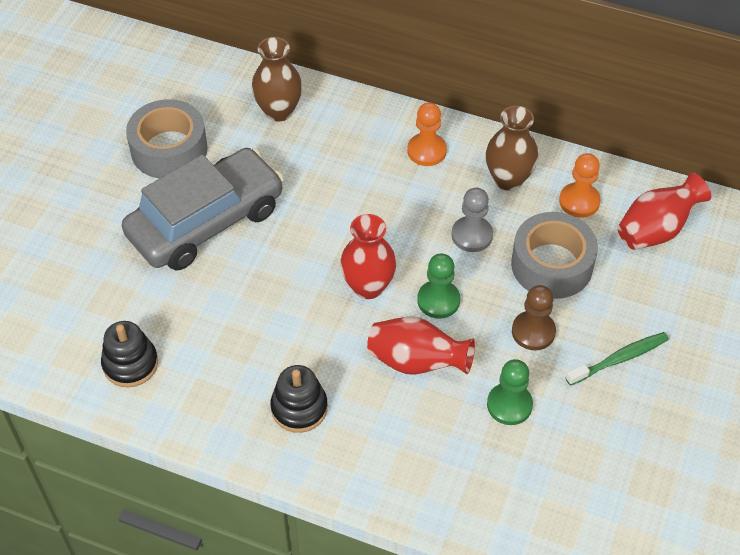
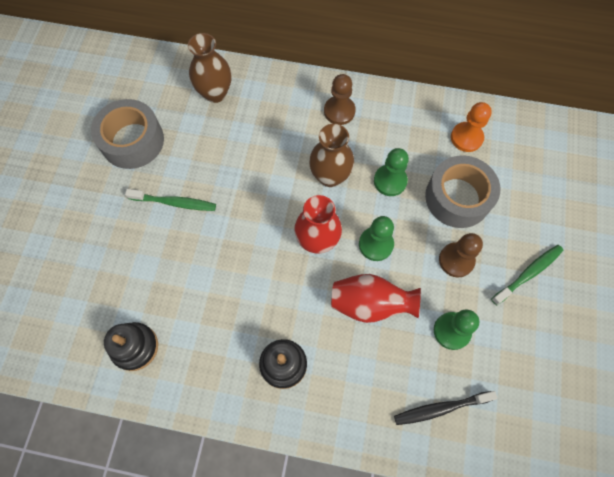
camera: 10 degrees left, 15 degrees up
(206, 222) = (174, 202): grey car -> green toothbrush
(426, 151) = (339, 111): orange pawn -> brown pawn
(472, 235) = (390, 181): grey pawn -> green pawn
(476, 482) = (441, 408): none -> black toothbrush
(508, 179) = (408, 127): brown vase -> brown vase (330, 176)
(656, 230) = (530, 153): red vase -> none

